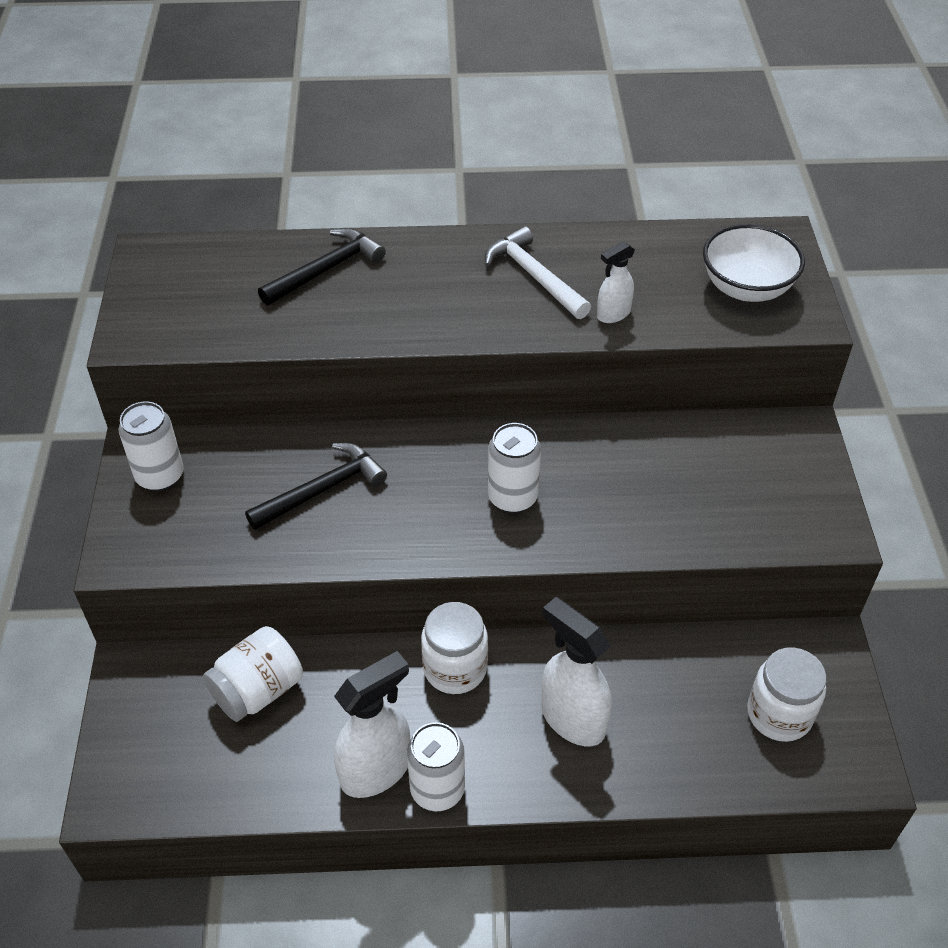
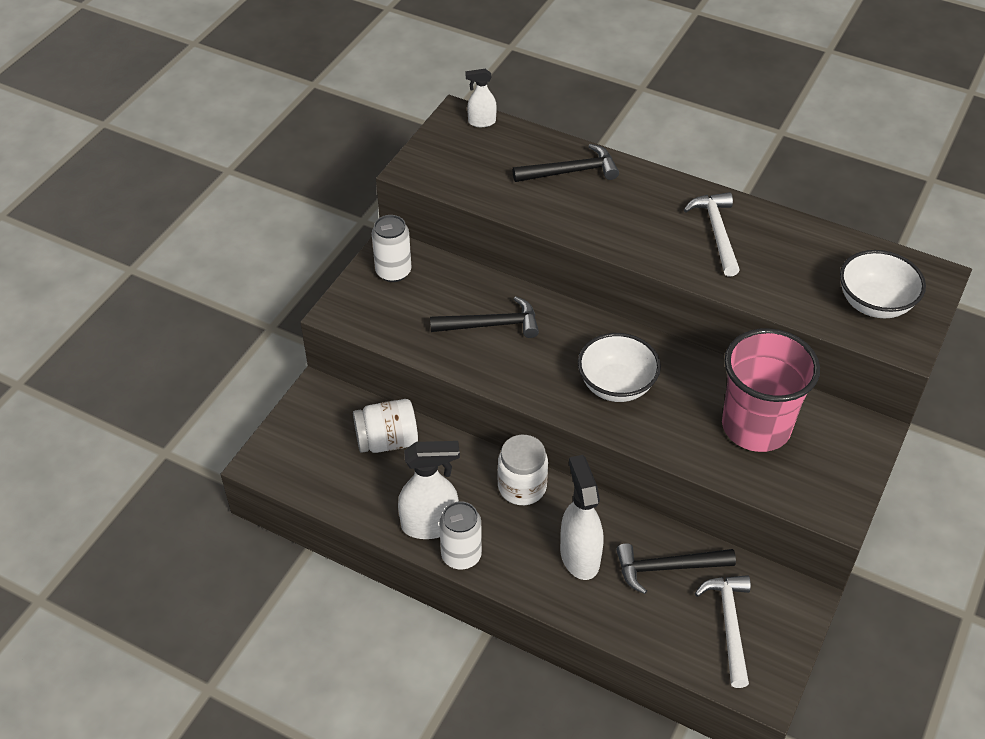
camera: 30 degrees right, 0 degrees up
(512, 497) = (616, 385): white can -> white bowl
(613, 314) = (755, 282): white spray bottle -> white spray bottle (481, 122)
(673, 682) = (667, 567): none -> black hammer
(689, 476) = (756, 426): none -> pink cup
(779, 714) = (729, 624): white jar -> white hammer

